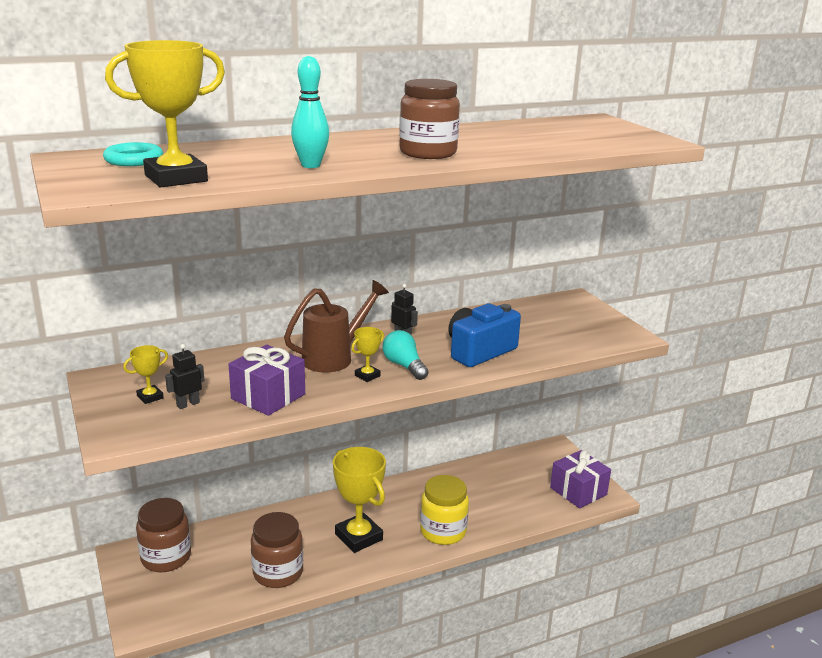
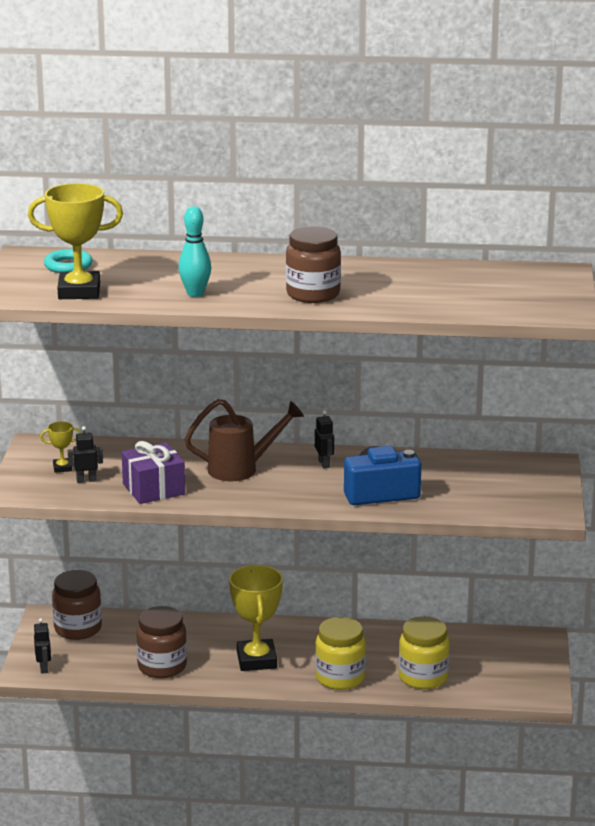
camera: 30 degrees right, 0 degrees up
(158, 615) = (44, 668): none -> black robot
(367, 376) = (253, 491): yellow trophy -> none
(404, 366) = (295, 490): turquoise light bulb -> none
(506, 509) = (423, 677): none -> yellow jar
(578, 491) = (517, 683): purple gift -> none

